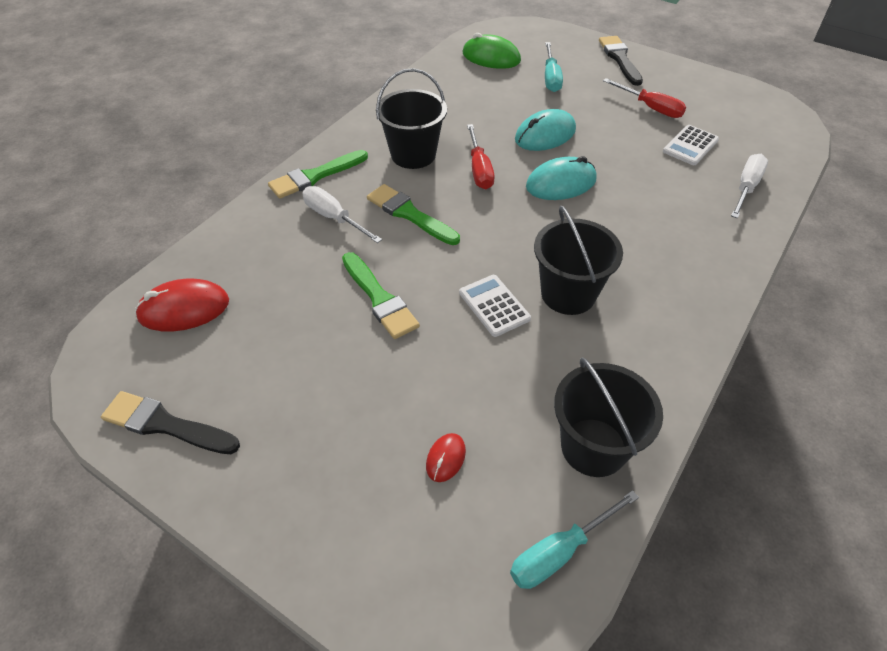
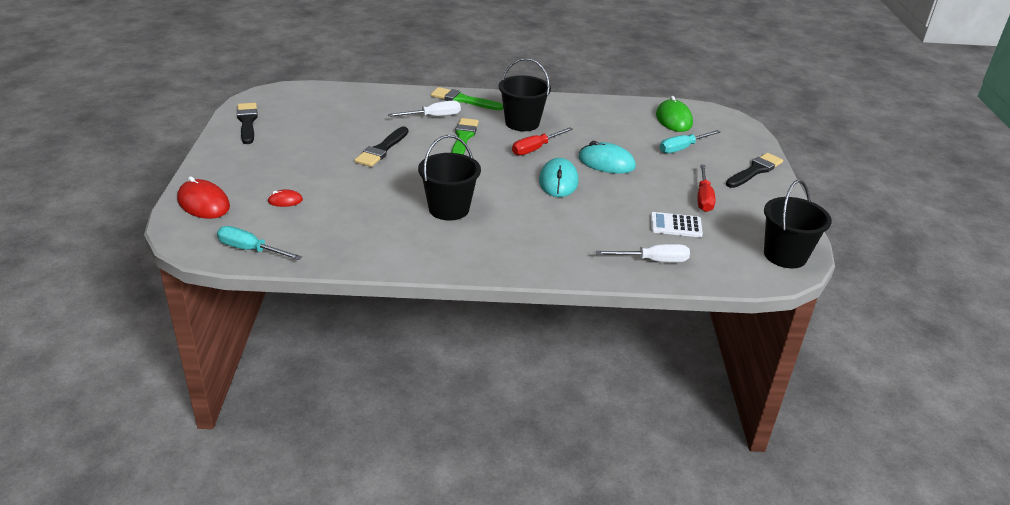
camera: 55 degrees right, 15 degrees down
(184, 309) = (322, 100): red mouse -> red mouse (203, 203)
(334, 218) = (433, 117): white screwdriver -> white screwdriver turned 60 degrees clockwise
(379, 298) = (382, 149): green brush -> black brush
(494, 306) = (412, 186): white calculator -> none
(561, 183) = (558, 181): turquoise mouse -> turquoise mouse turned 60 degrees clockwise
(593, 447) = (330, 245): black bucket -> black bucket (785, 255)

